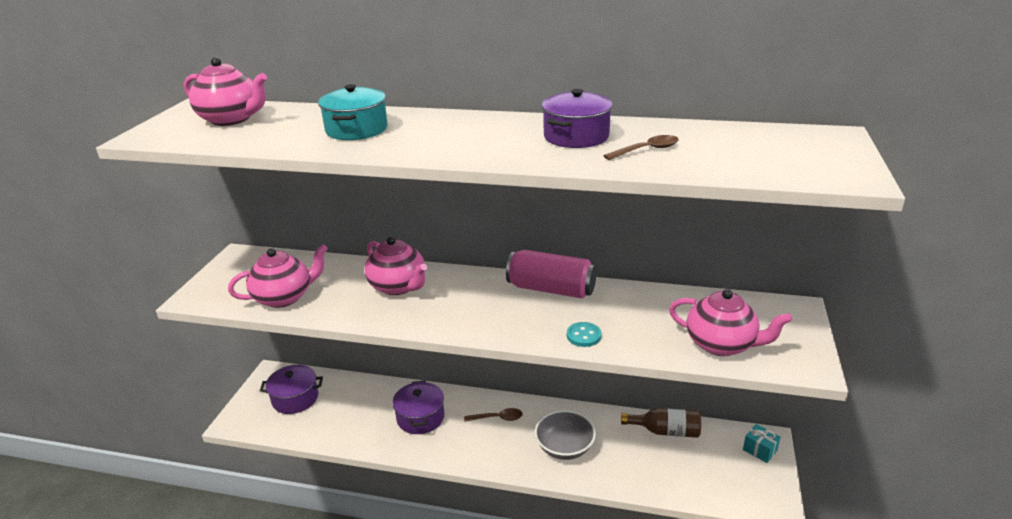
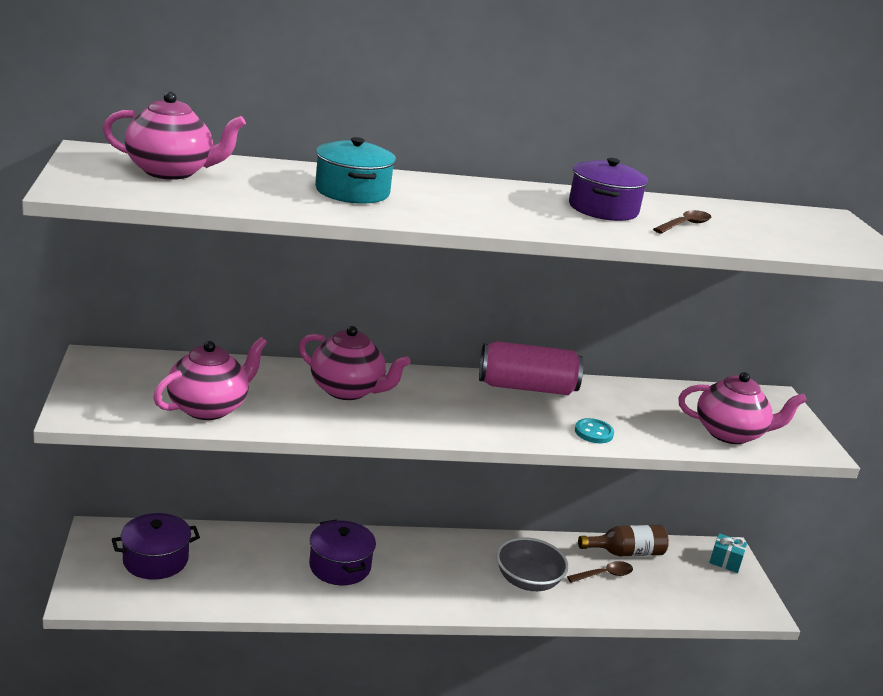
camera: 25 degrees left, 5 degrees down
(497, 418) = (435, 557): brown spoon -> brown spoon (604, 575)

